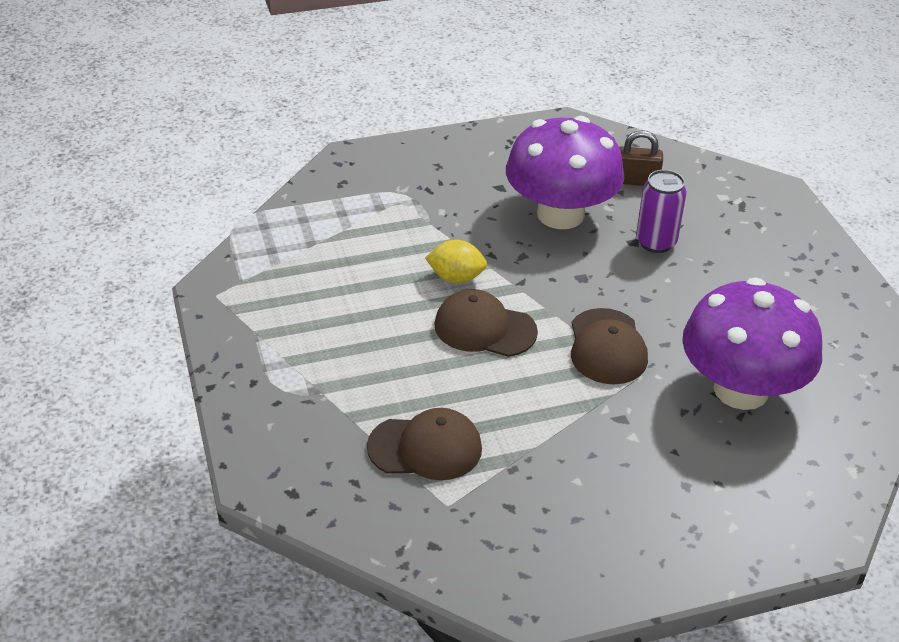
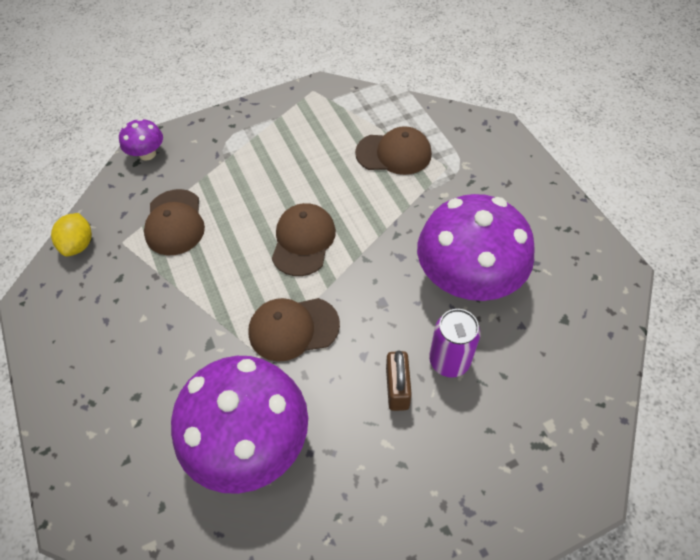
camera: 85 degrees right, 15 degrees up
(279, 479) = (147, 154): none -> purple mushroom
(365, 239) = (394, 153): none -> brown cap
(456, 277) = (361, 215): yellow lemon -> yellow lemon (79, 245)
(636, 181) = (545, 338): brown padlock -> brown padlock (397, 388)

